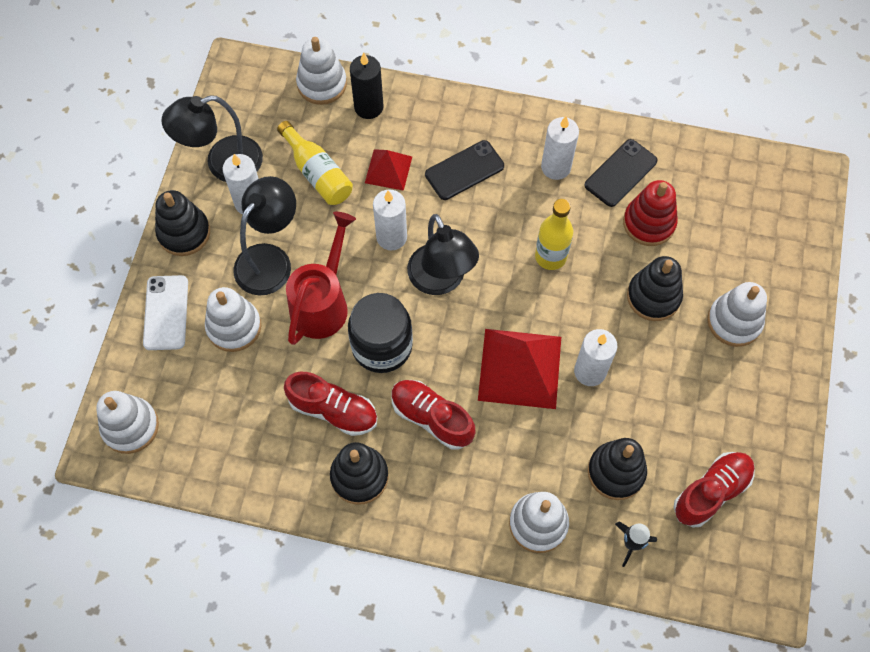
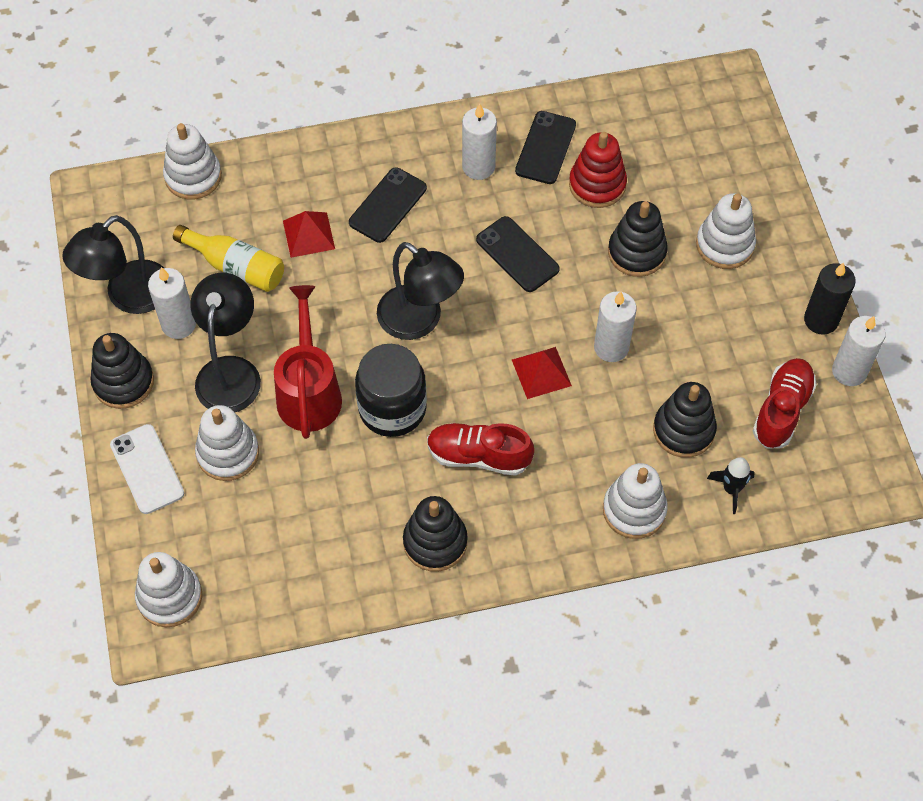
camera: 25 degrees left, 5 degrees down
(333, 410) = (375, 490): red shoe -> none
(368, 107) = (255, 181): black candle -> black candle (821, 320)
(391, 237) = (347, 299): white candle -> white candle (849, 371)
(519, 368) = (541, 372): red pyramid -> red pyramid, size x0.56
(550, 256) = (517, 254): yellow bottle -> black phone

